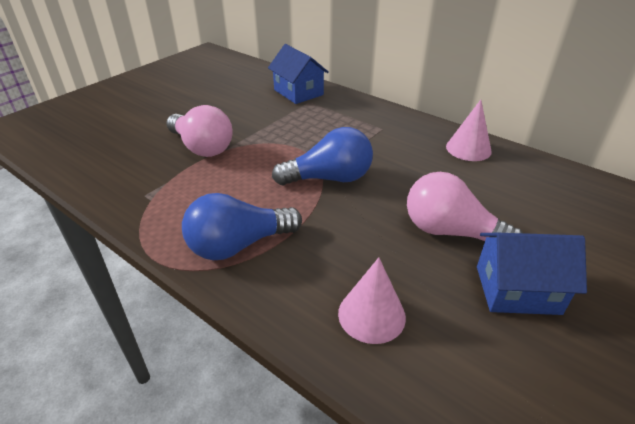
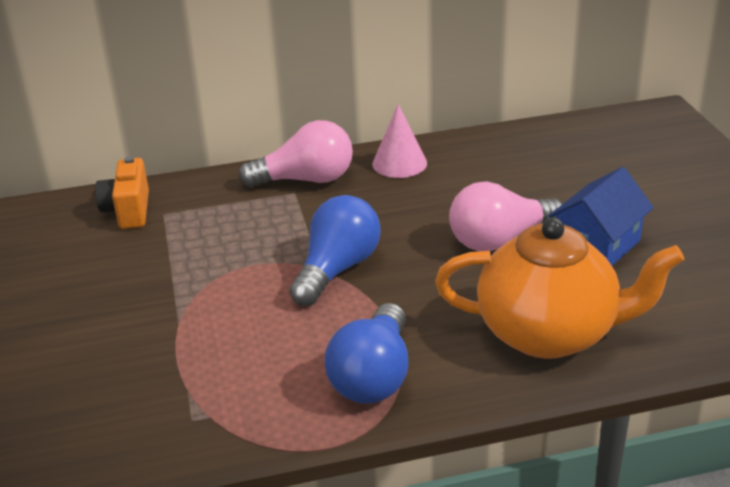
camera: 50 degrees left, 5 degrees down
(202, 147) = (148, 336): pink light bulb -> pink light bulb (306, 180)
(298, 92) = (128, 211): blue house -> orange camera
(371, 315) = (550, 333): pink cone -> orange teapot

